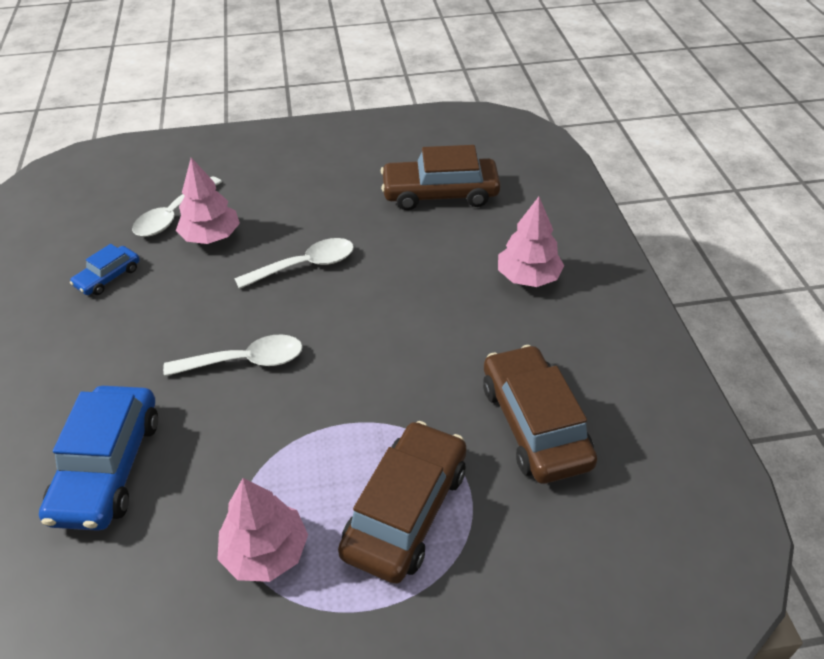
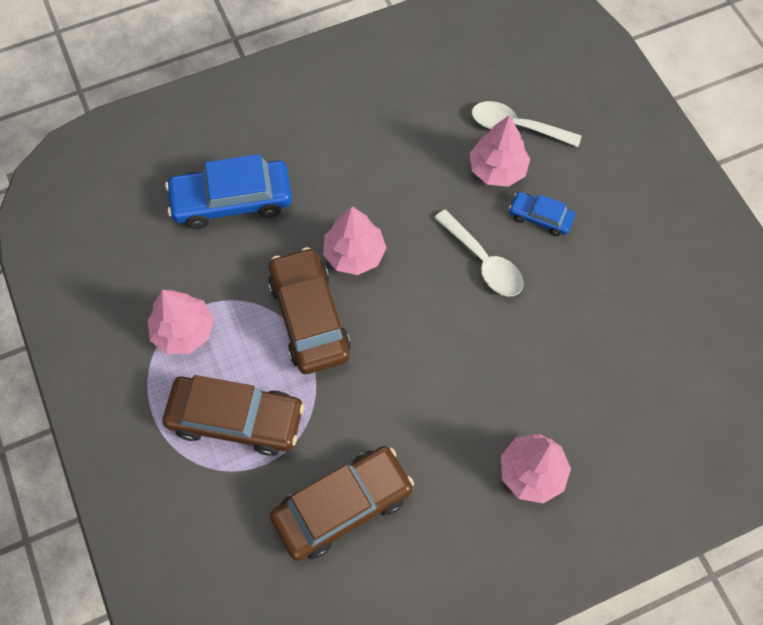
camera: 75 degrees right, 20 degrees up
(108, 277) = (420, 112): blue car -> blue car (540, 217)
(245, 361) = (354, 254): white spoon -> pink tree
(440, 193) = (638, 357): brown car -> brown car (309, 317)

